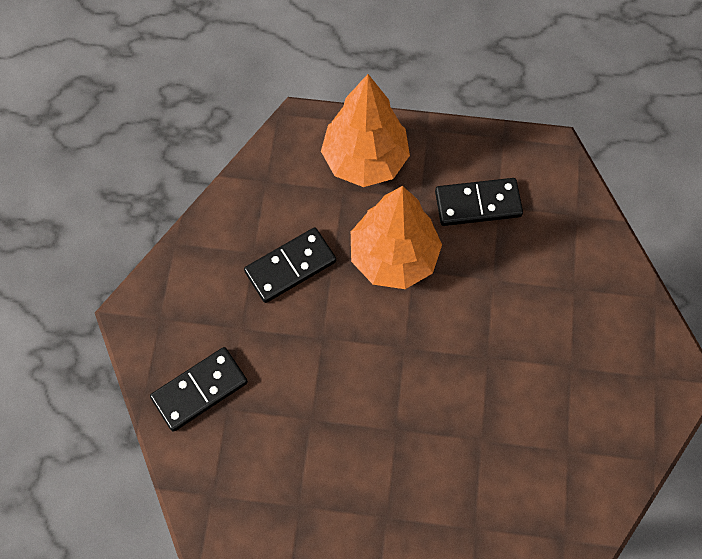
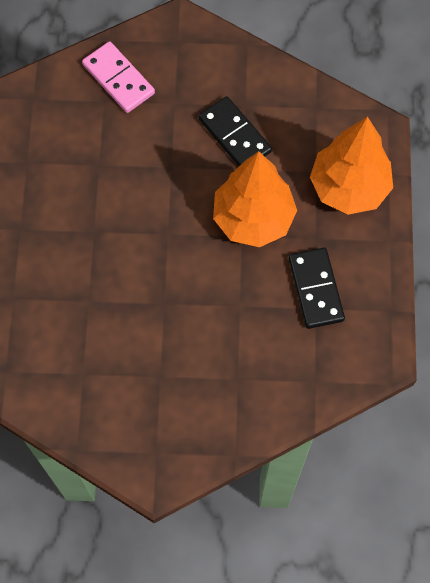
camera: 85 degrees right, 0 degrees up
(200, 389) = (118, 79): black domino -> pink domino

